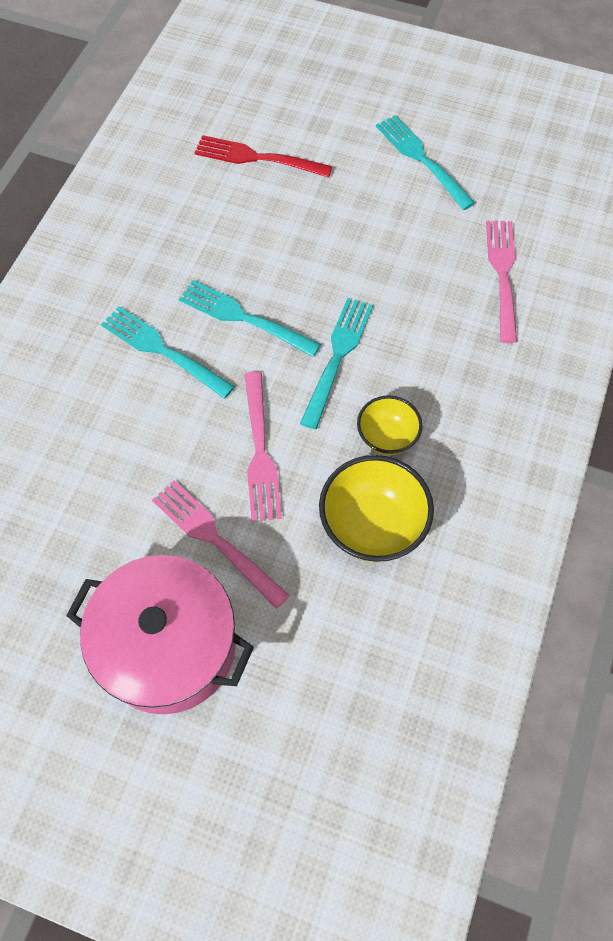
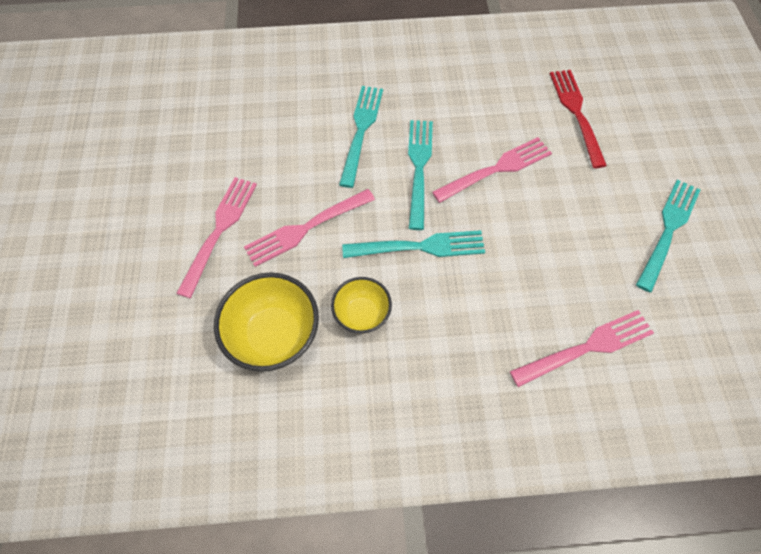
camera: 65 degrees right, 0 degrees up
(168, 646) = (126, 237): pink pot -> none
(284, 253) = (496, 169): none -> pink fork

